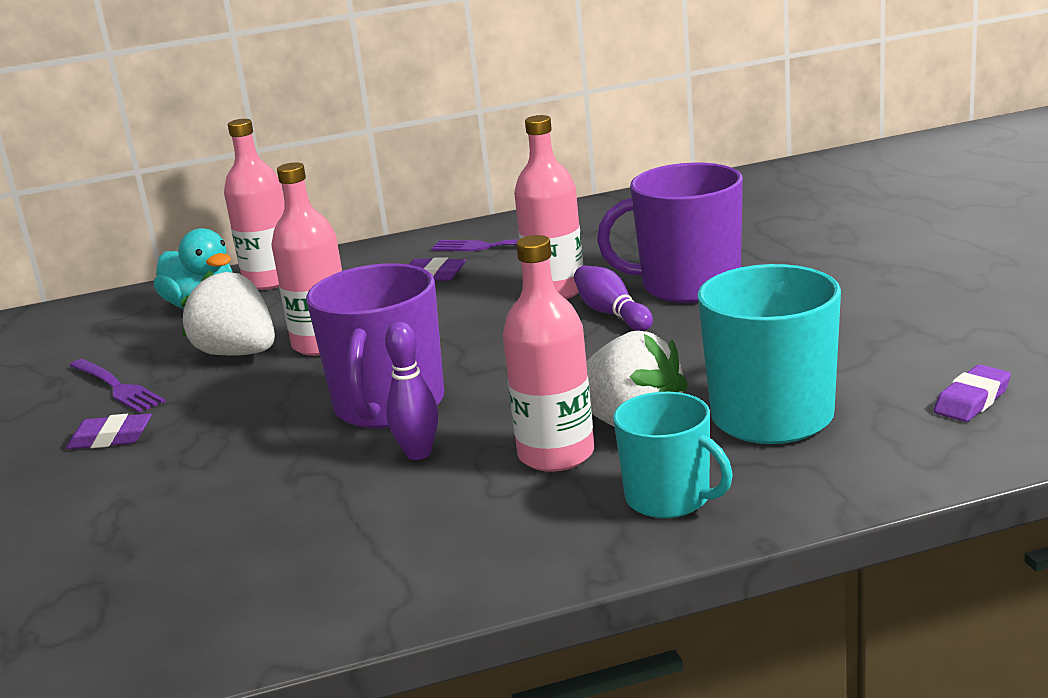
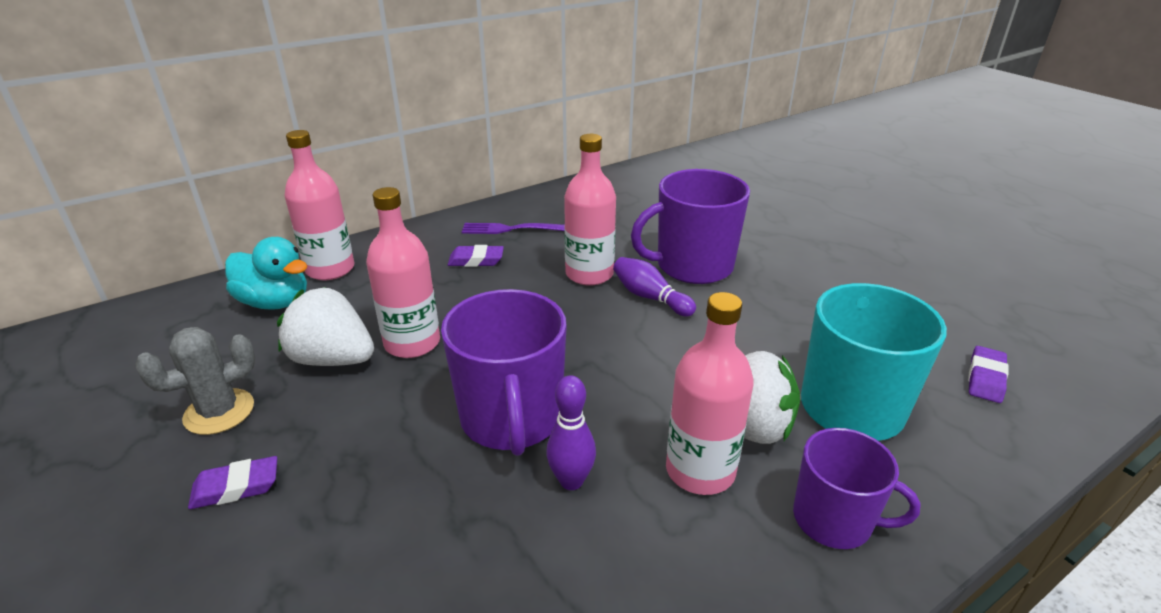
camera: 20 degrees left, 10 degrees up
(116, 387) = (219, 412): purple fork -> grey cactus
(669, 498) = (834, 520): turquoise mug -> purple mug

